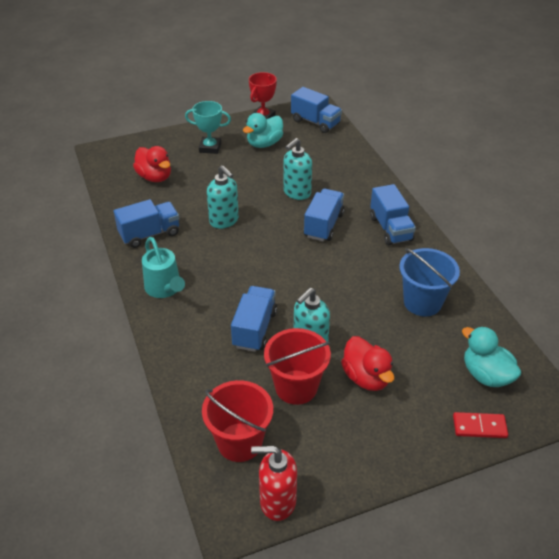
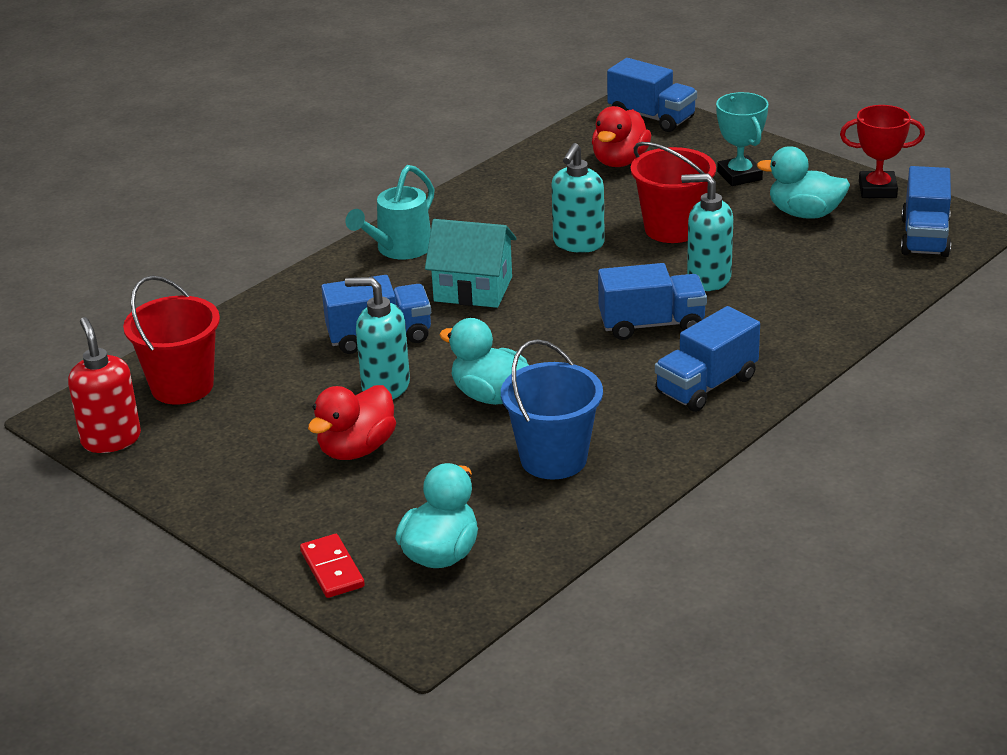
camera: 65 degrees right, 10 degrees down
(149, 234) = (494, 201): blue truck -> blue truck (651, 117)
(236, 274) = (473, 289): none -> turquoise house
(296, 387) = (299, 399): red bucket -> red bucket (672, 229)
(348, 305) = (490, 396): none -> turquoise duck

